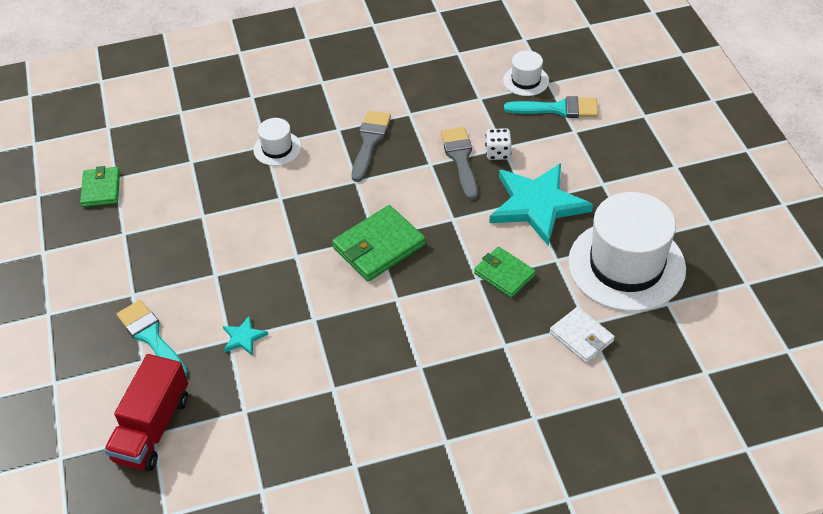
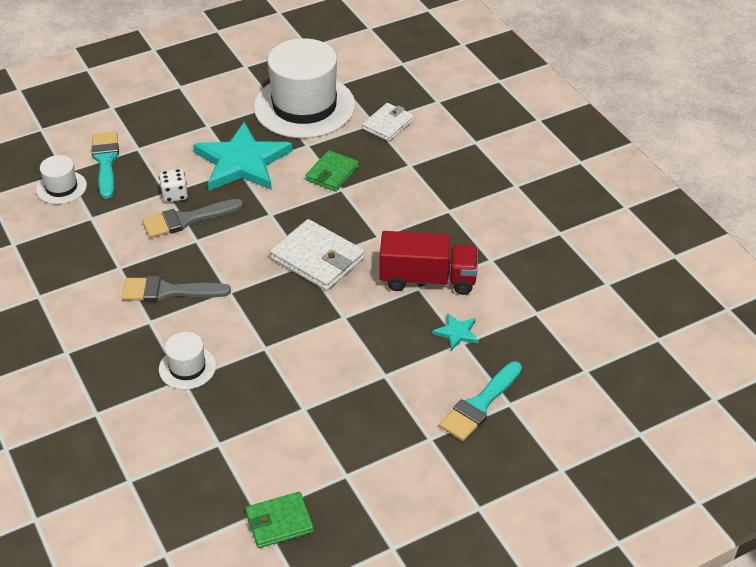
camera: 105 degrees left, 5 degrees down
(152, 428) = (580, 373): red truck -> red truck (428, 279)
(379, 246) = (317, 258): green wallet -> white wallet

